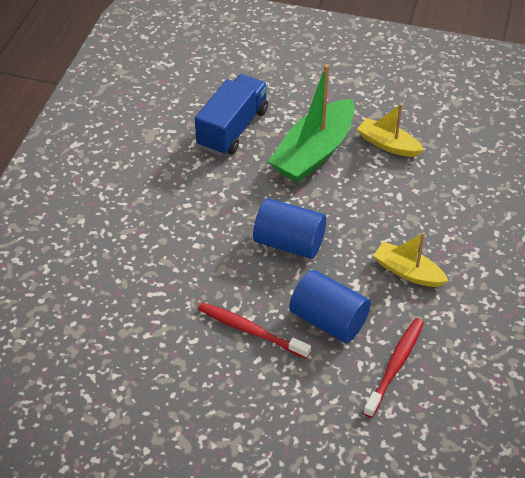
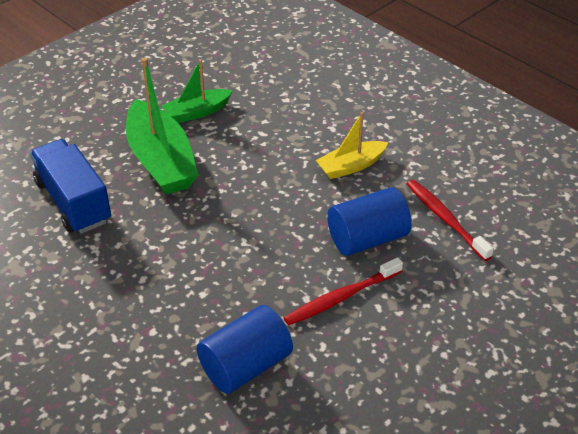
camera: 60 degrees left, 5 degrees down
(289, 243) = (257, 225): blue cylinder -> blue cylinder (245, 366)
(388, 144) = (197, 112): yellow boat -> green boat

